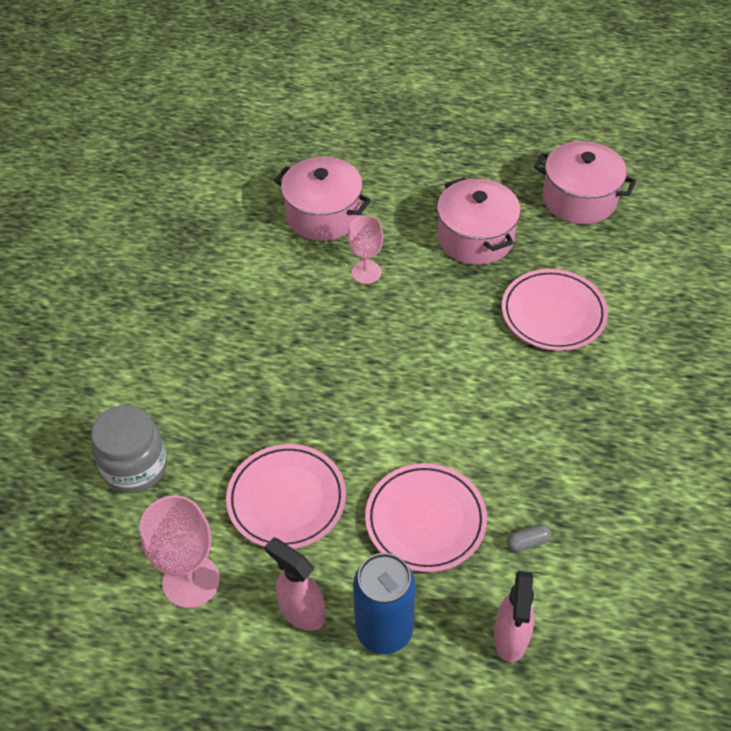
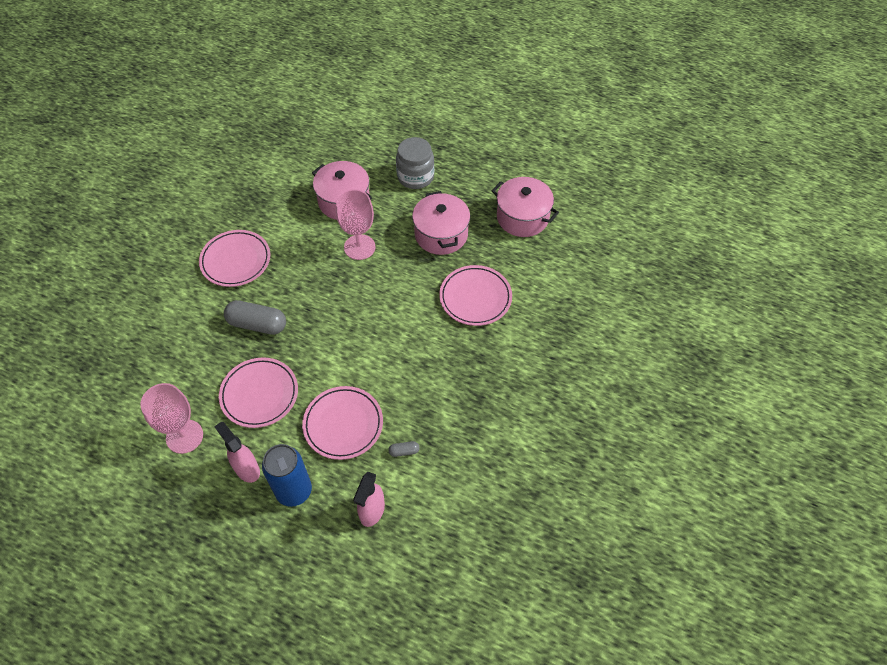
camera: 10 degrees right, 5 degrees up
(135, 467) = (171, 355): grey jar -> grey jar (415, 177)
(192, 318) = (236, 261): none -> pink plate
(251, 401) = (257, 324): none -> grey capsule
(366, 272) = (359, 247): pink goblet -> pink goblet, size x1.52

